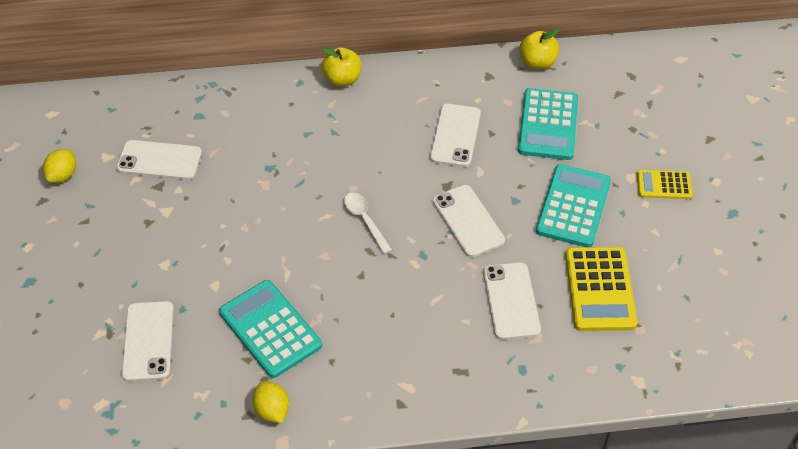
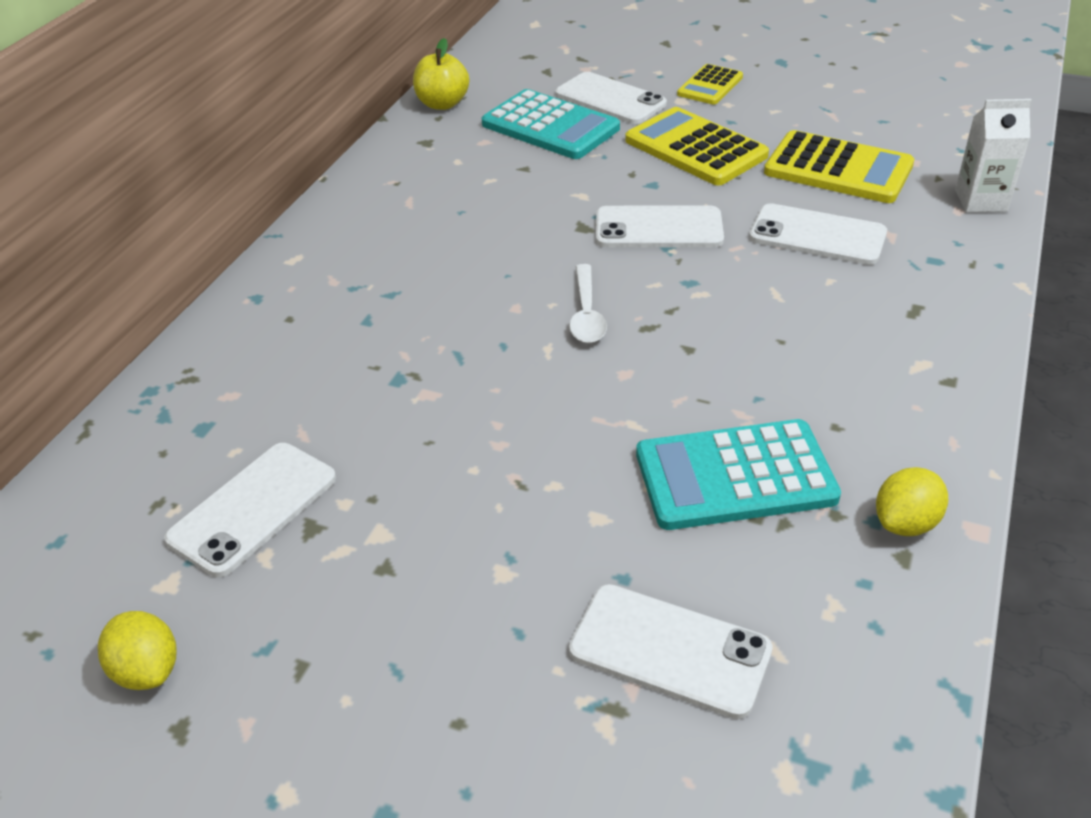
camera: 60 degrees left, 10 degrees down
(272, 410) = (905, 523): yellow lemon -> yellow lemon turned 45 degrees counterclockwise
(342, 79) = (297, 256): yellow apple -> none
(365, 220) = (586, 314): white spoon -> white spoon turned 90 degrees counterclockwise
(455, 135) = (501, 195): white phone -> white phone (610, 99)
(573, 206) = (695, 148): turquoise calculator -> yellow calculator
(613, 379) = (981, 201): none -> white carton

